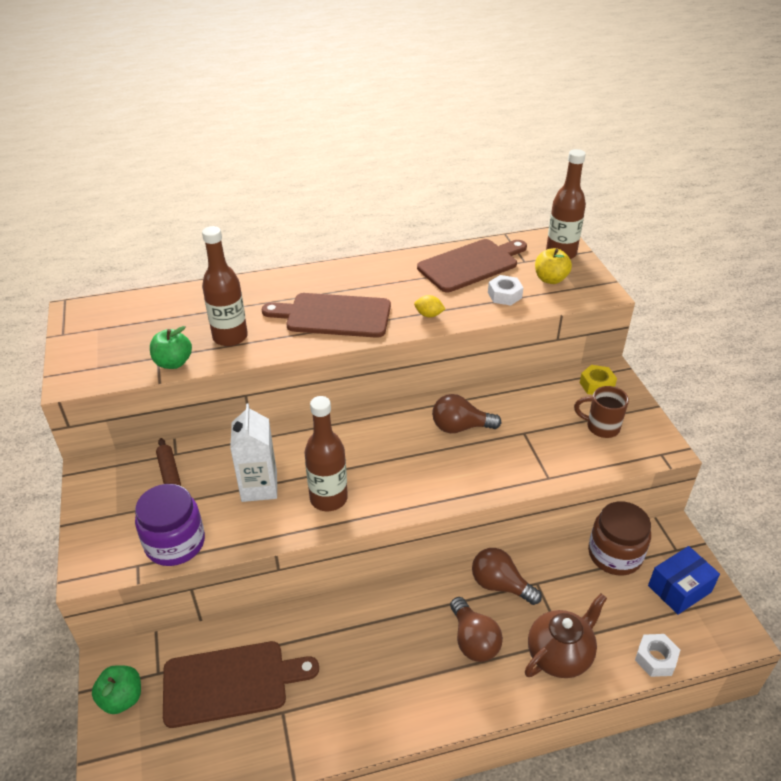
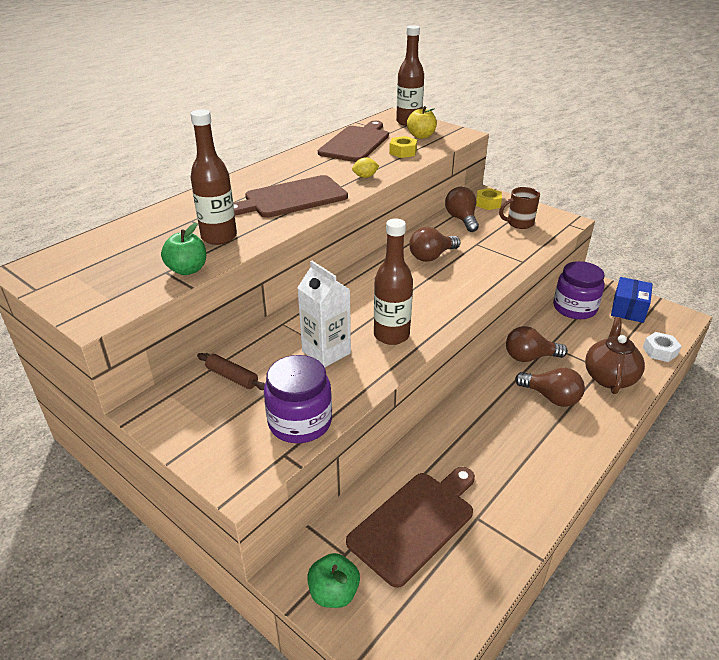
camera: 35 degrees left, 5 degrees down
(504, 295) = (403, 152): white nut -> yellow nut
(543, 394) = (461, 219): none -> brown light bulb
(615, 554) = (574, 308): brown jar -> purple jar

